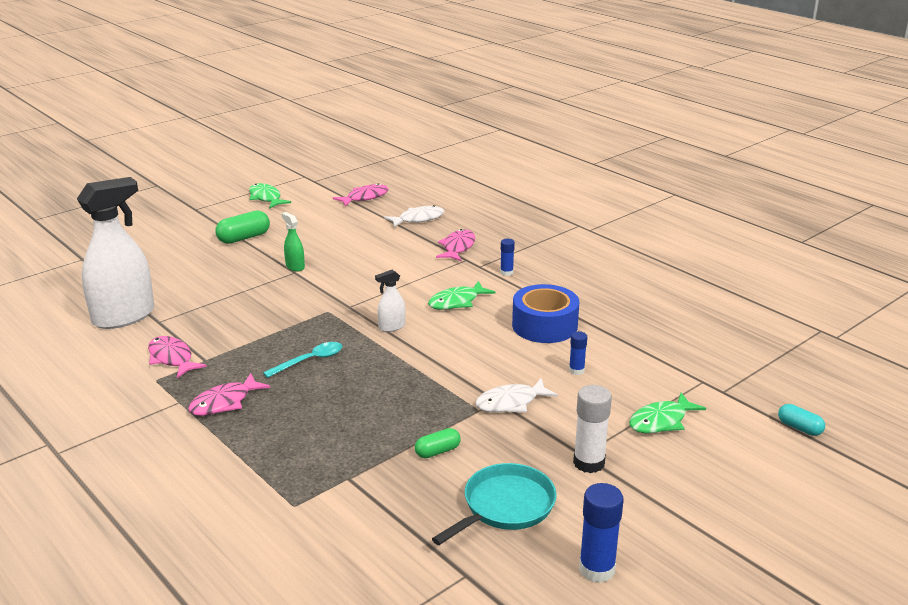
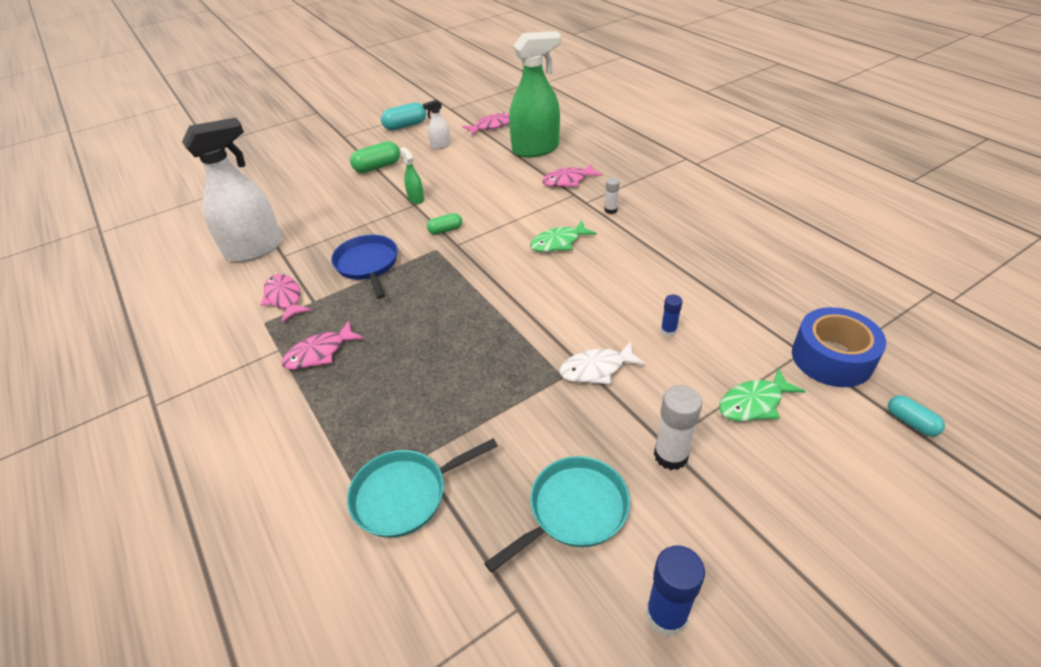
camera: 10 degrees right, 15 degrees up
(256, 327) = (368, 265): none -> blue pan
(266, 198) = (405, 126): green fish -> turquoise capsule
(310, 360) = (409, 306): turquoise spoon -> none
(342, 505) = (405, 495): none -> turquoise pan
(391, 327) = (492, 270): white spray bottle -> white spray bottle (440, 146)
(418, 219) = (536, 149): white fish -> green spray bottle
(437, 451) = (513, 428): green capsule -> green capsule (445, 230)
(458, 247) = (568, 181): pink fish -> pink fish turned 135 degrees counterclockwise
(506, 273) = (611, 210): blue glue stick -> white glue stick
(544, 325) = (641, 274): blue tape -> blue tape (831, 358)

